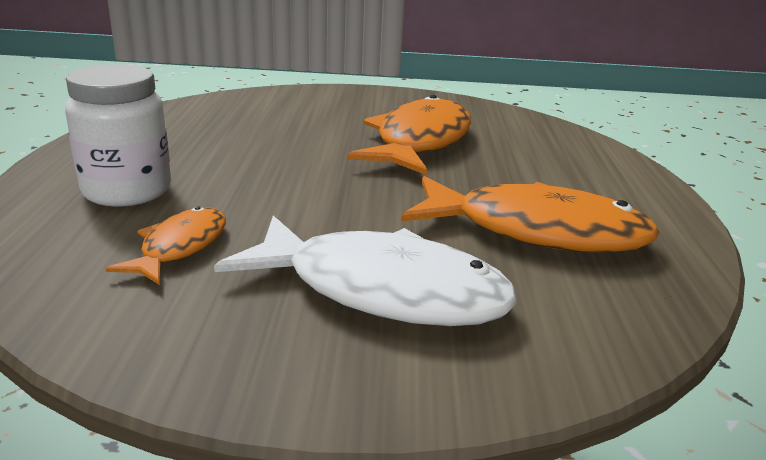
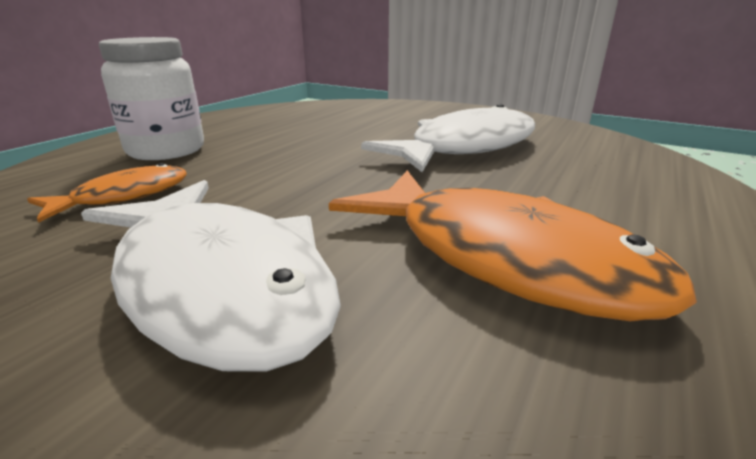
camera: 30 degrees right, 0 degrees up
(419, 142) = (465, 147): orange fish -> white fish

